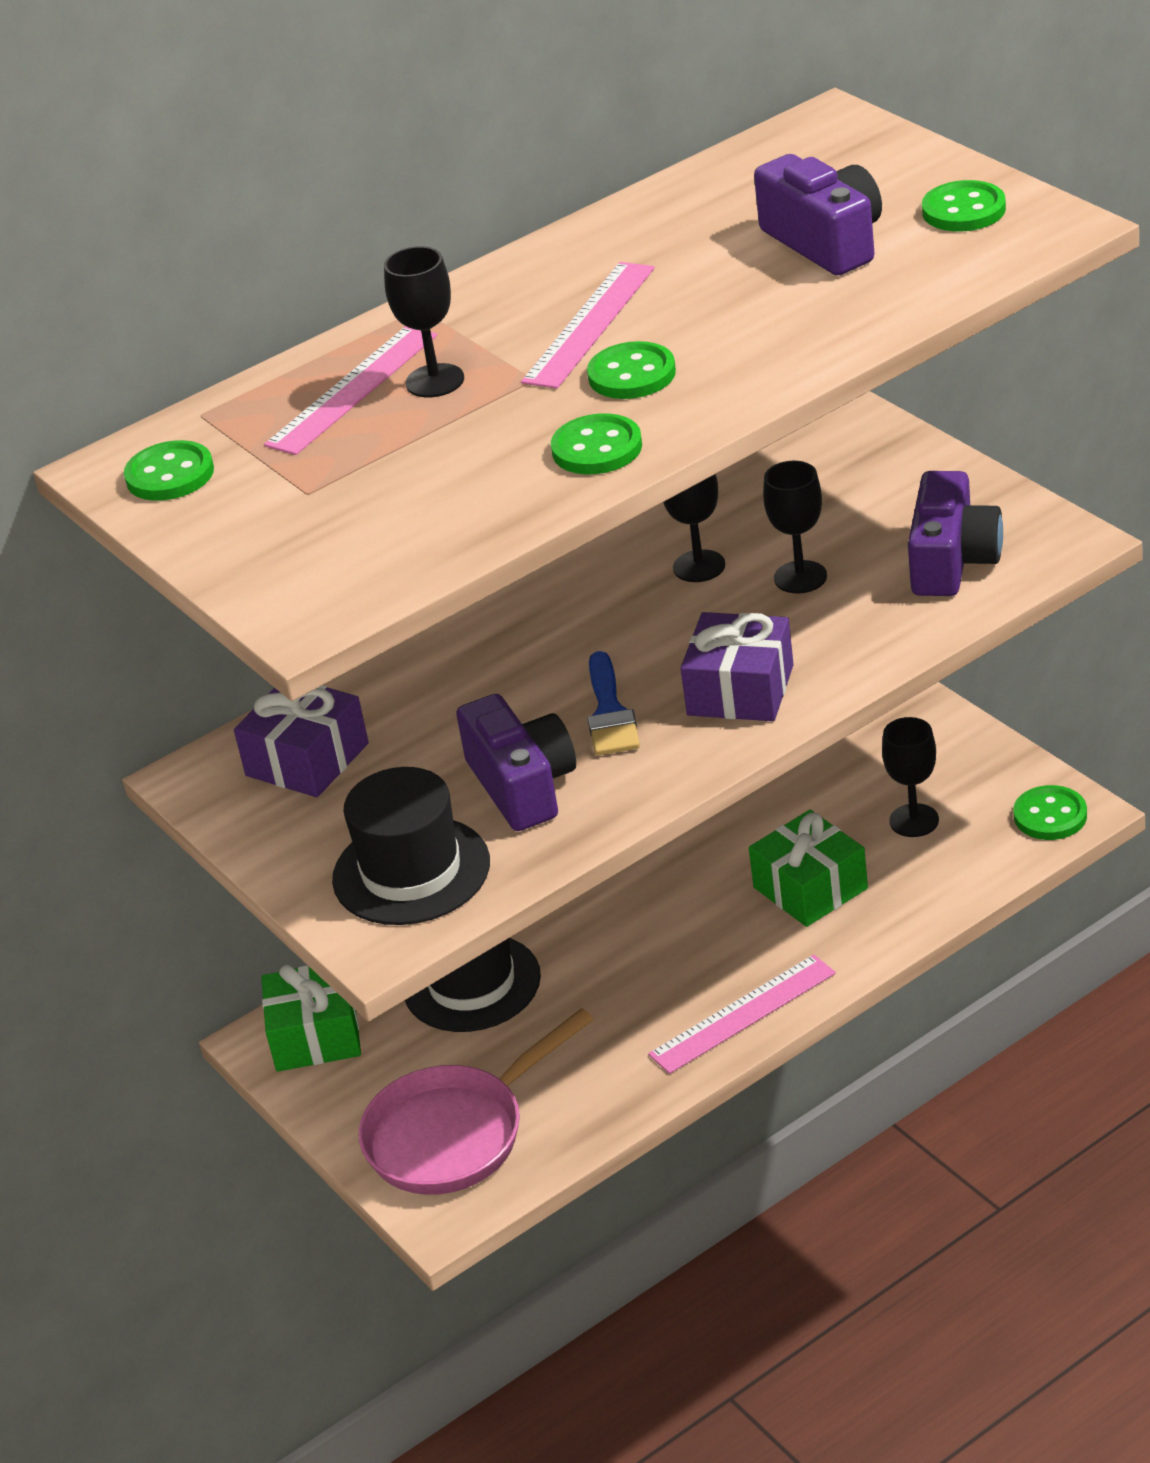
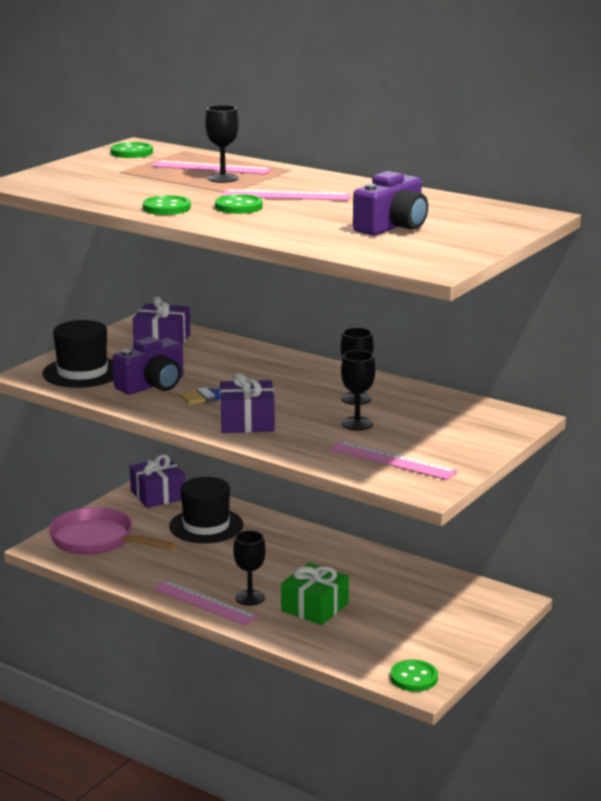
camera: 65 degrees right, 15 degrees down
(316, 1035) = (158, 495): green gift -> purple gift
(914, 820) = (388, 632): black goblet -> black goblet (250, 598)
(952, 561) = (392, 460): purple camera -> pink ruler
(964, 210) = (444, 248): green button -> none

